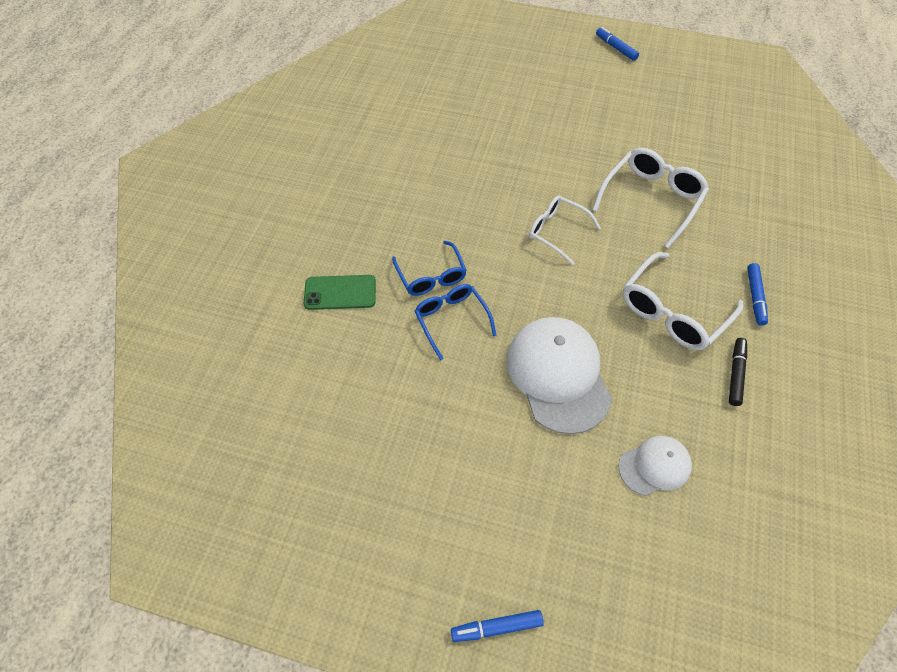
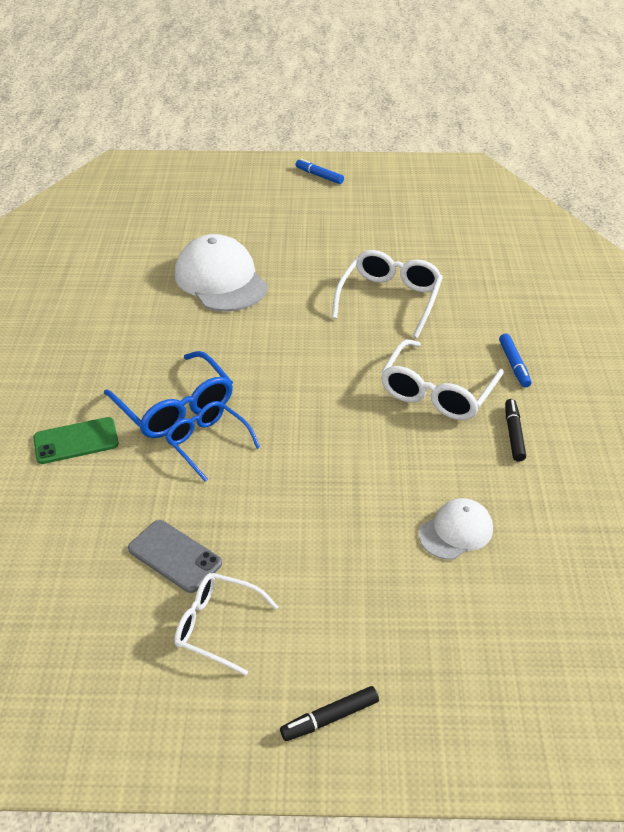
camera: 15 degrees left, 15 degrees down
(399, 429) = (175, 556): none -> grey phone
(431, 276) = (175, 407): blue glasses -> blue glasses, size x1.51
(496, 627) = (330, 718): blue marker -> black marker
(557, 231) = (300, 343): white glasses -> white glasses (217, 626)
(558, 375) = (335, 470): white cap -> white cap (220, 280)

